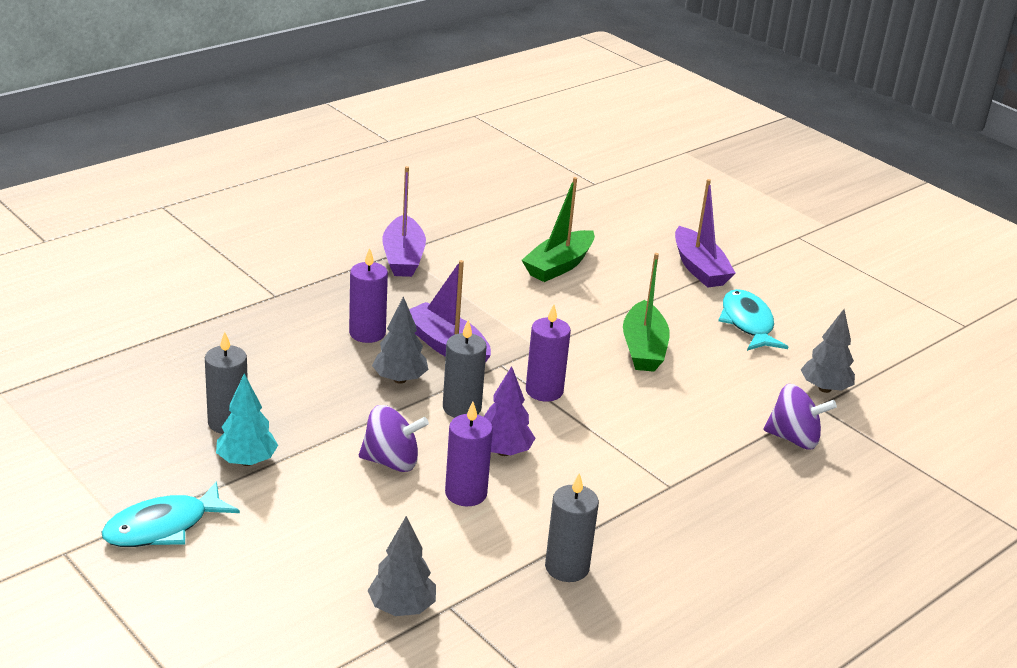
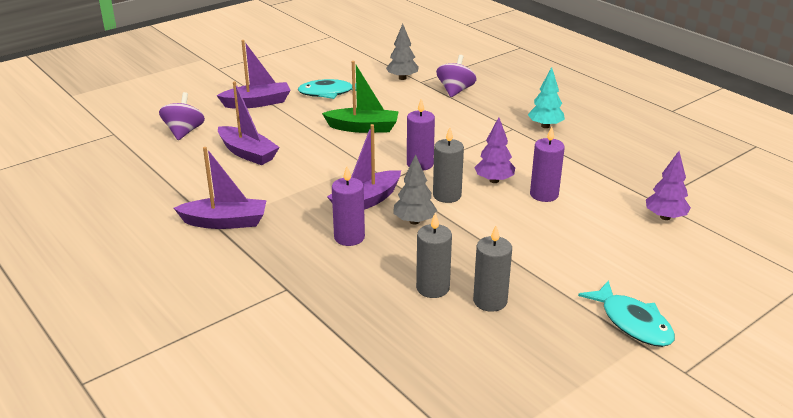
camera: 85 degrees left, 0 degrees up
(246, 461) = (538, 288): turquoise tree -> turquoise tree (545, 126)
(391, 461) = (518, 223): purple spinning top -> purple spinning top (184, 132)
(402, 608) = (665, 217): grey tree -> purple tree
(559, 266) = (247, 153): green boat -> purple boat
(567, 567) = (601, 163): grey candle -> grey candle (433, 288)

